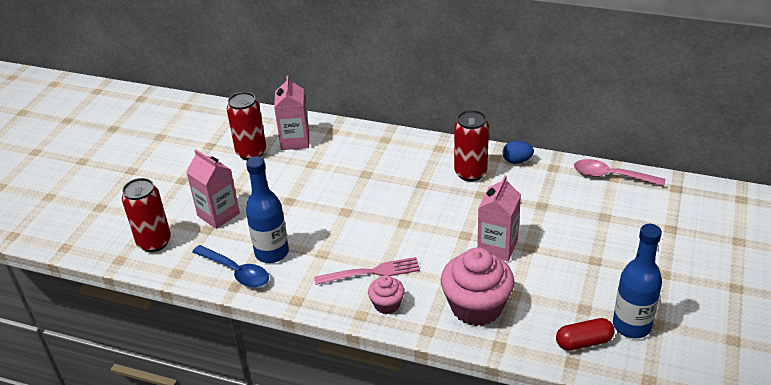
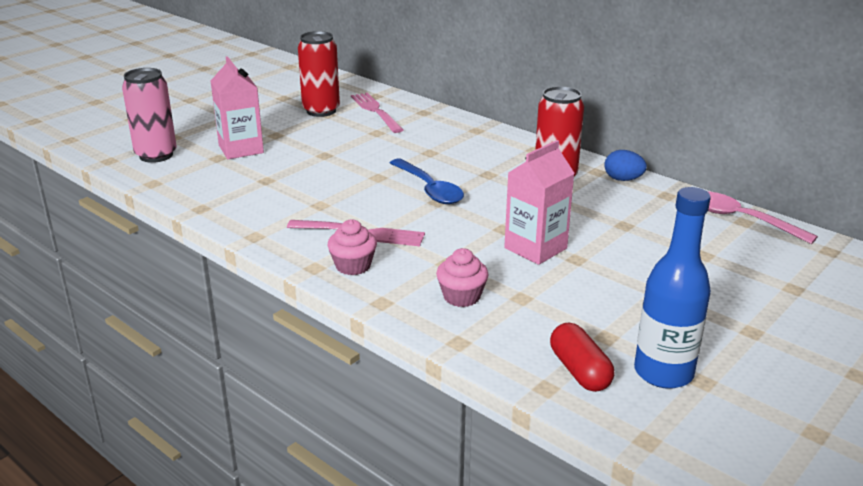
camera: 20 degrees right, 10 degrees down
(154, 242) = (156, 155): red can -> pink can
(236, 272) = (214, 197): blue spoon -> blue spoon (429, 189)
(272, 253) = (266, 191): blue bottle -> none
(295, 140) = (375, 111): pink carton -> pink fork
(476, 307) = (461, 296): pink cupcake -> pink cupcake, size x0.51
(584, 342) = (579, 371): red capsule -> red capsule turned 60 degrees clockwise

